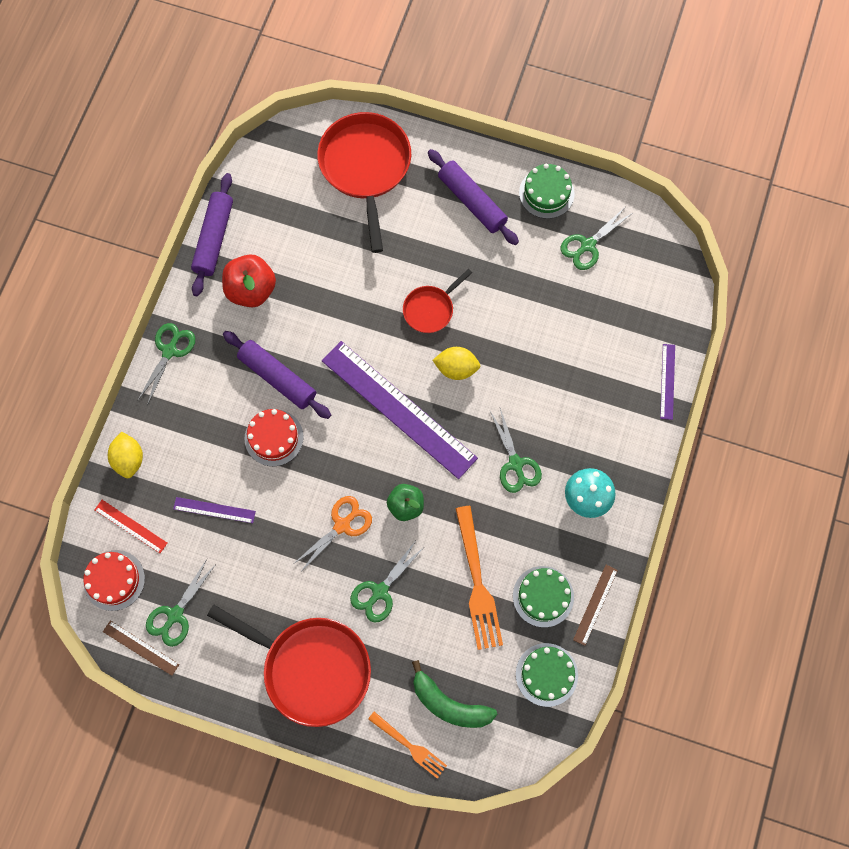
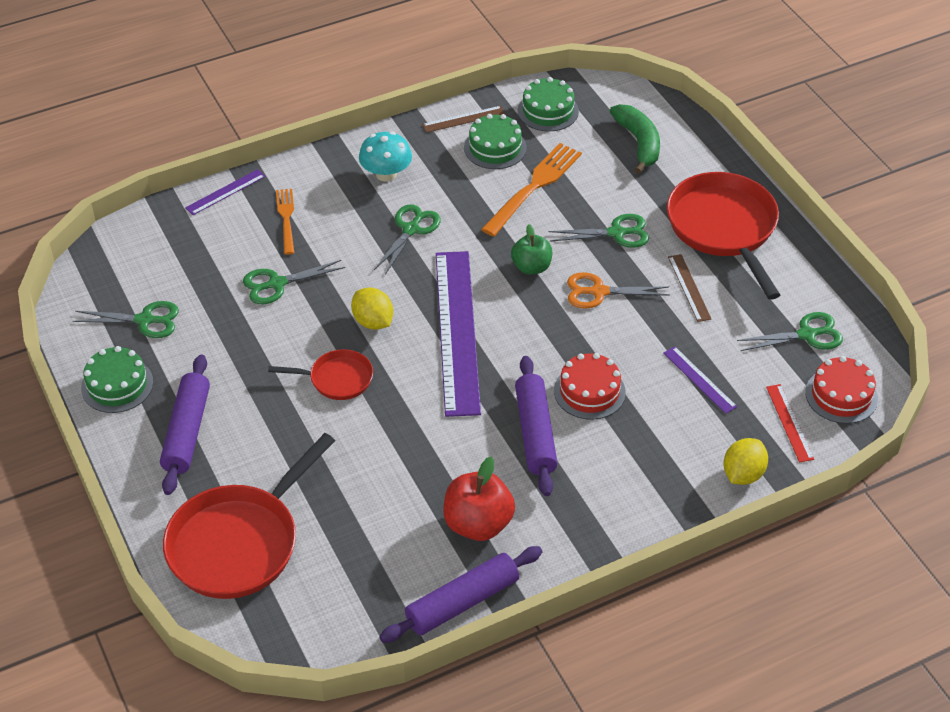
camera: 135 degrees left, 25 degrees down
(141, 648) = (858, 334): brown ruler -> brown ruler (689, 287)
(170, 350) = (614, 534): green scissors -> green scissors (276, 284)
(409, 746) = (694, 142): orange fork -> orange fork (286, 219)

